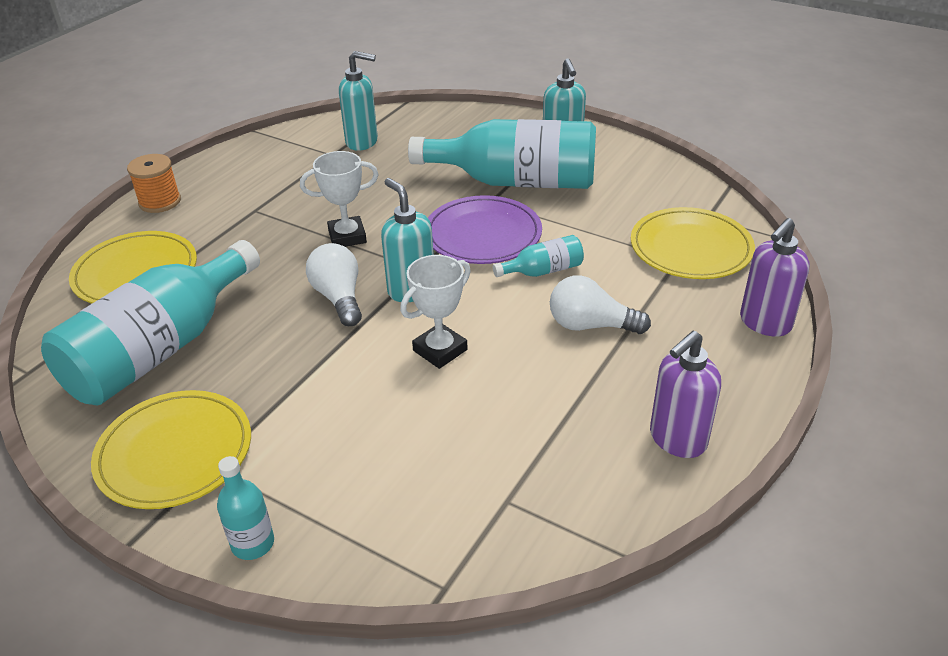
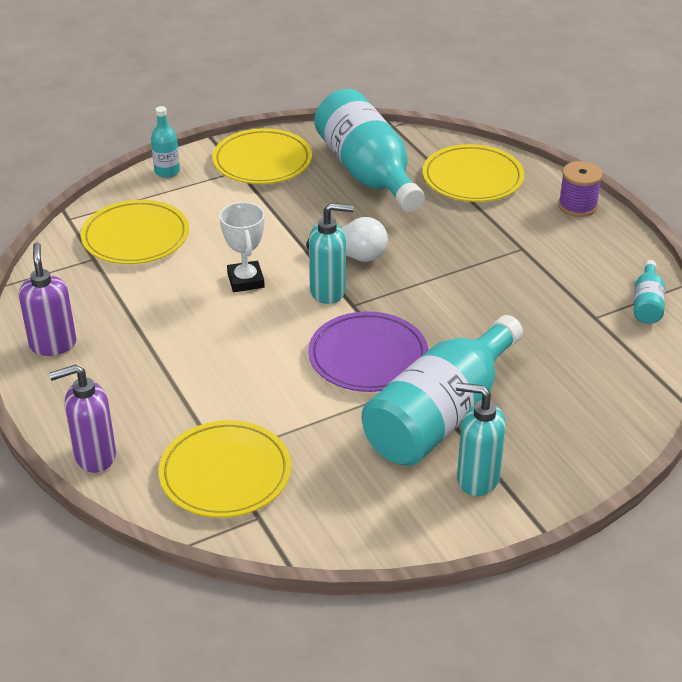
camera: 120 degrees right, 0 degrees up
(160, 202) = (577, 206): orange spool -> purple spool
(347, 236) = (434, 283): white trophy -> none
(362, 142) = (607, 344): turquoise soap dispenser -> none
(432, 485) = (135, 237): none -> yellow plate
(543, 271) = (284, 368): turquoise bottle -> turquoise bottle (647, 303)
(590, 325) = (194, 361): white light bulb -> none
(764, 323) = (94, 456): purple soap dispenser -> purple soap dispenser turned 90 degrees counterclockwise

